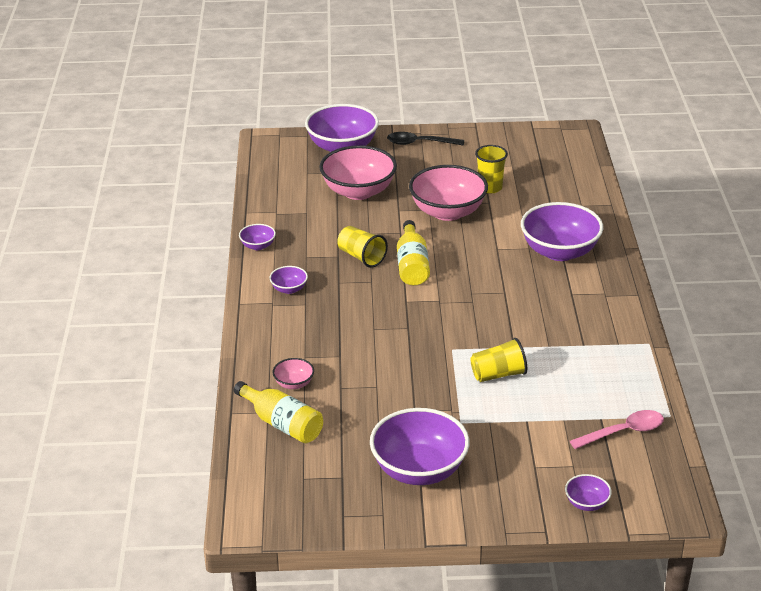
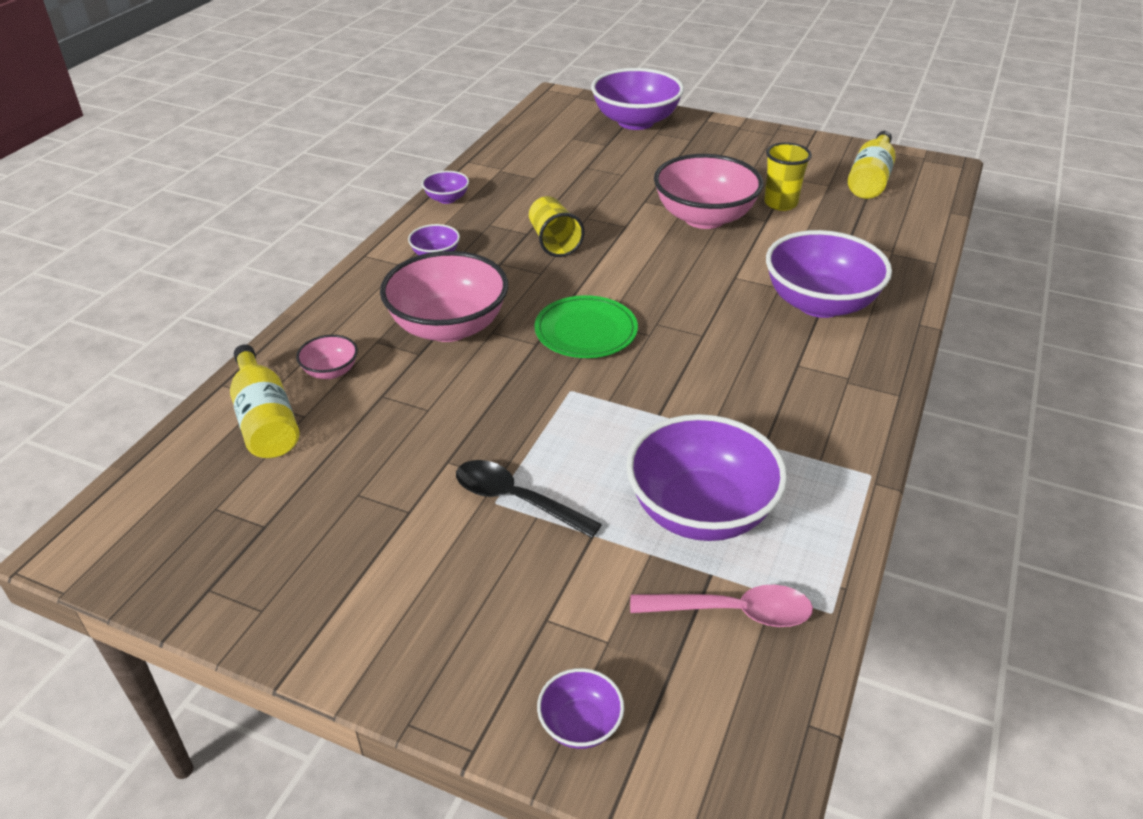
camera: 25 degrees right, 5 degrees up
(358, 191) = (614, 170): pink bowl -> pink bowl (448, 327)
(412, 265) = (608, 268): yellow bottle -> yellow bottle (870, 179)
(419, 143) = (730, 137): black spoon -> black spoon (515, 500)
(419, 470) = (375, 556): purple bowl -> purple bowl (700, 511)
(432, 311) = (586, 331): none -> green plate
(498, 374) = (605, 448): yellow cup -> none

